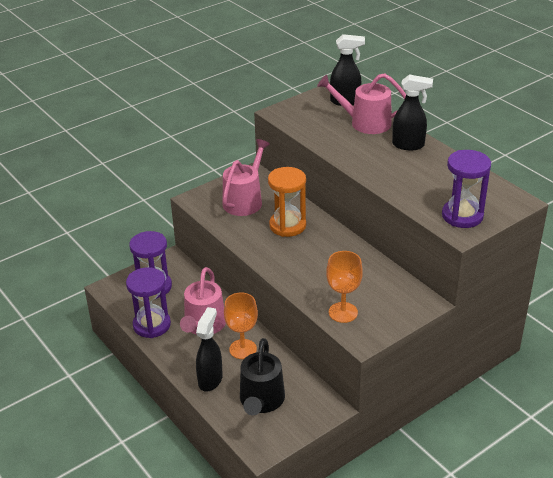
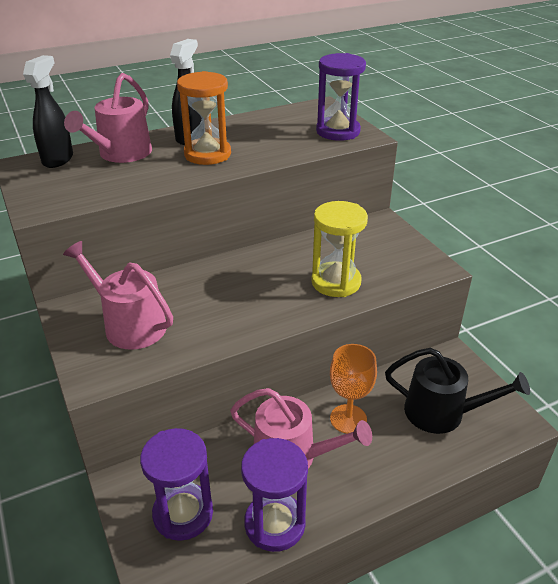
camera: 80 degrees left, 0 degrees up
(210, 380) = (402, 460): black spray bottle -> none
(287, 226) = (209, 293): orange hourglass -> orange hourglass (207, 154)
(321, 283) = (336, 282): none -> yellow hourglass
(343, 312) = (391, 274): orange goblet -> none

